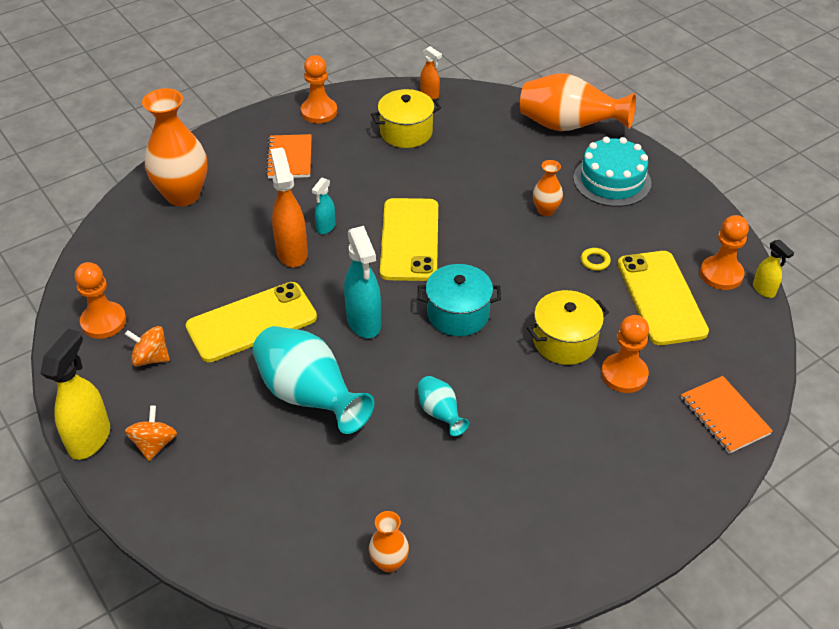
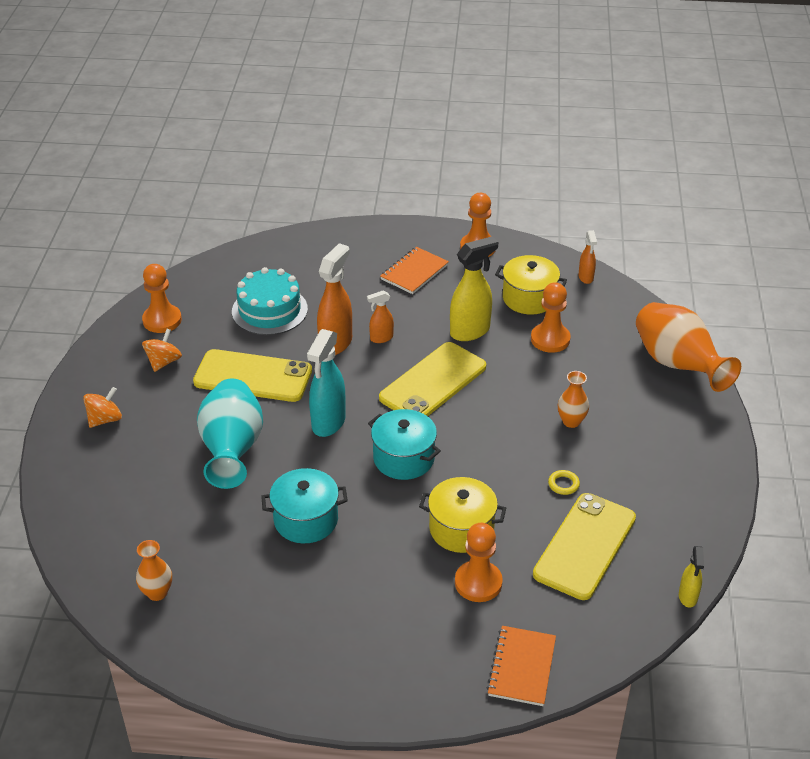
camera: 40 degrees right, 5 degrees down
(90, 438) = (73, 391): yellow spray bottle -> yellow spray bottle (470, 331)
(151, 358) = (164, 362): orange spinning top -> orange spinning top turned 60 degrees clockwise
(183, 195) = (308, 260): orange vase -> none
(325, 227) = (381, 338): turquoise spray bottle -> orange spray bottle
(440, 413) = (306, 520): turquoise vase -> turquoise pot
(612, 180) = (661, 430): turquoise cake -> turquoise cake (269, 310)
(721, 274) = (664, 561): orange pawn -> orange pawn (550, 339)

